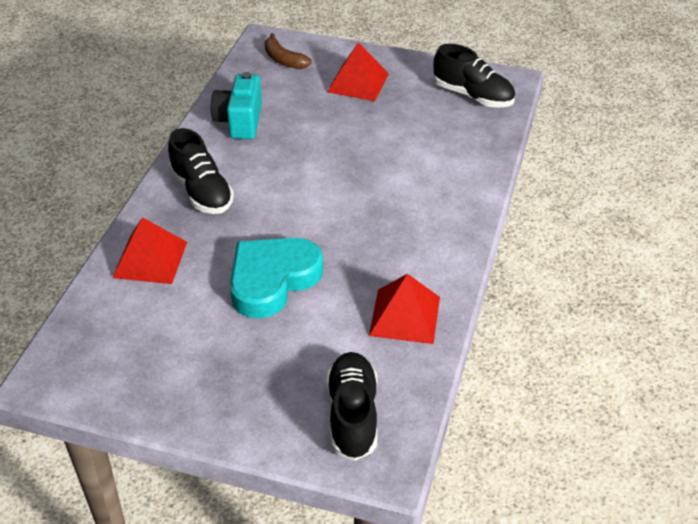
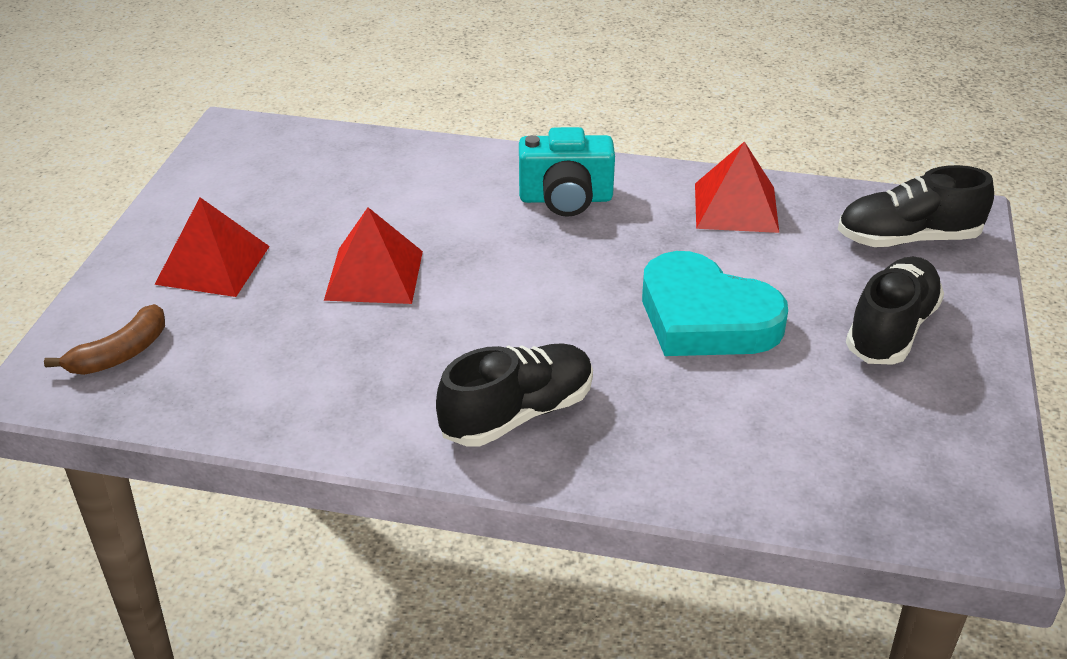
camera: 95 degrees left, 5 degrees down
(150, 259) = (697, 452): red pyramid -> red pyramid (374, 275)
(240, 121) = (316, 390): turquoise camera -> turquoise camera (566, 199)
(473, 96) = (267, 159): black shoe -> black shoe (891, 330)

